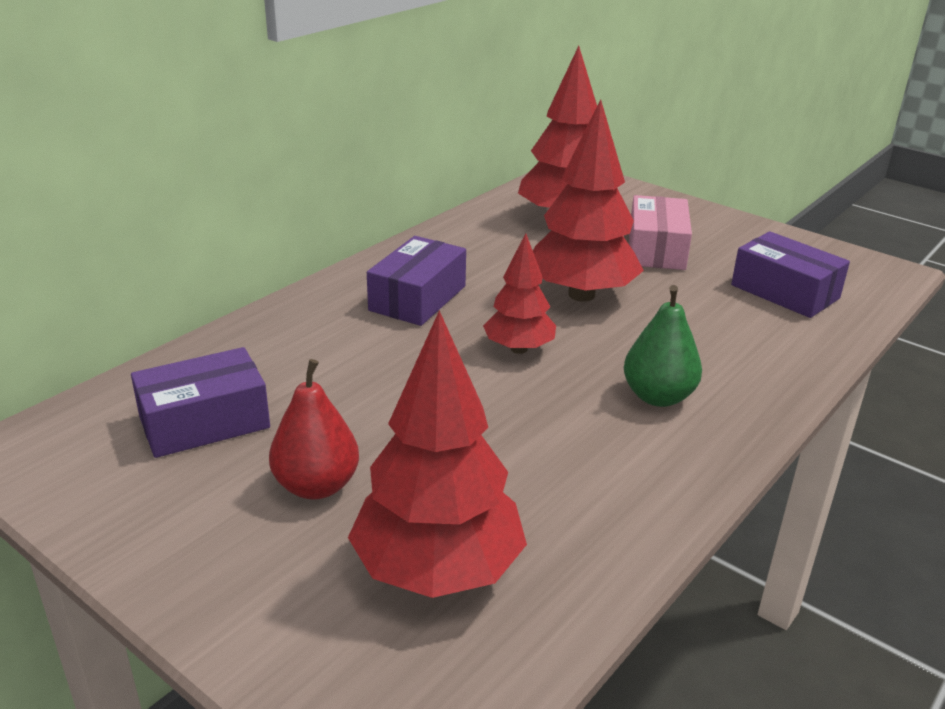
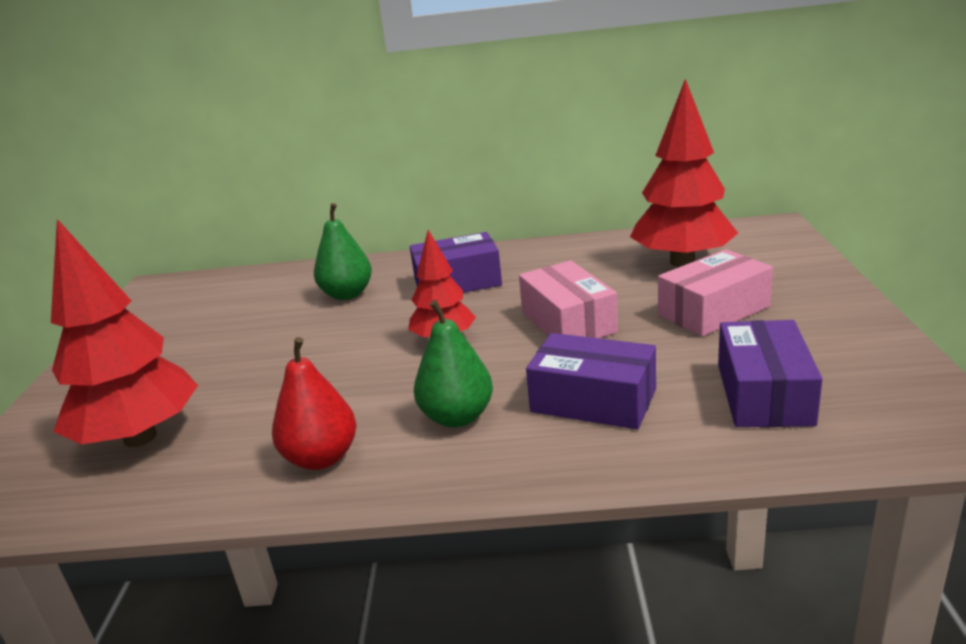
camera: 55 degrees right, 5 degrees down
(204, 422) = (227, 307): purple box -> purple box (593, 400)
(316, 486) = (195, 363): red pear -> red pear (321, 458)
(328, 351) = (347, 294): none -> green pear
(581, 295) = (568, 322): red tree -> pink box

